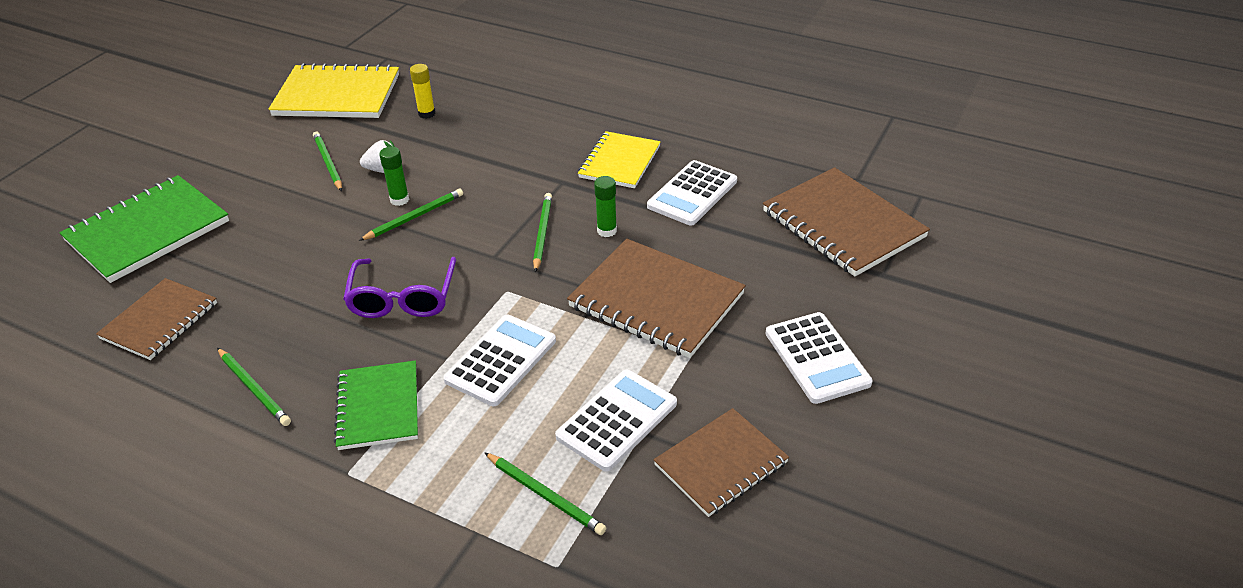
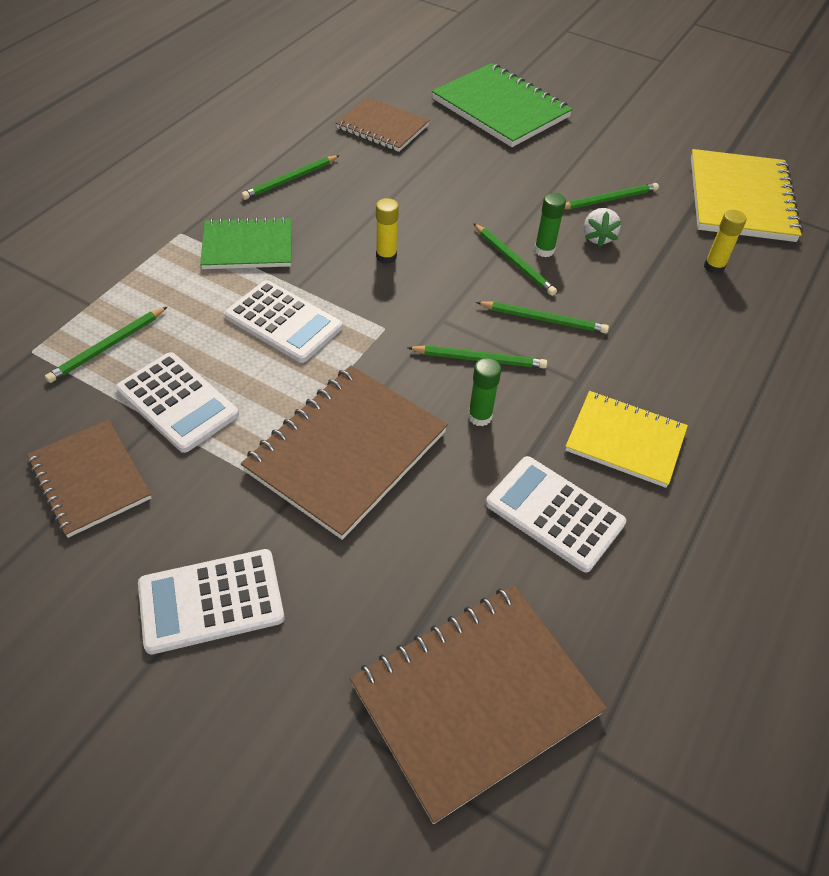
camera: 90 degrees right, 10 degrees up
(403, 298) = (386, 257): purple glasses -> yellow glue stick
(492, 199) = (543, 319): none -> green pencil

